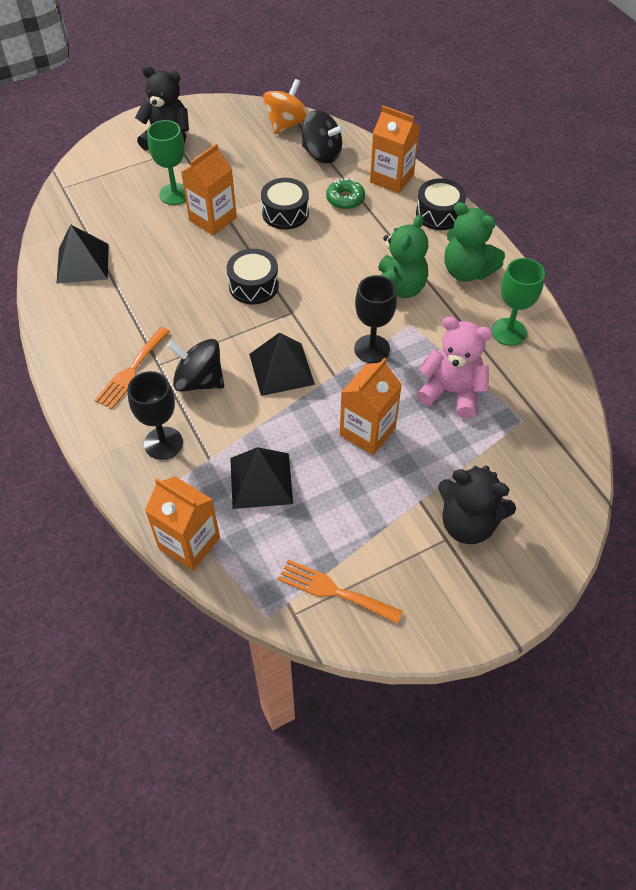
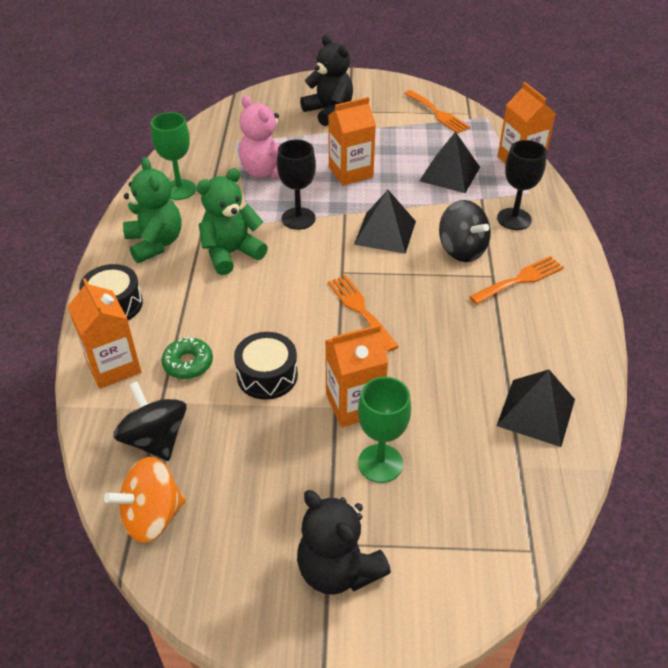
camera: 150 degrees left, 10 degrees down
(253, 285) = (360, 309): black drum -> orange fork

